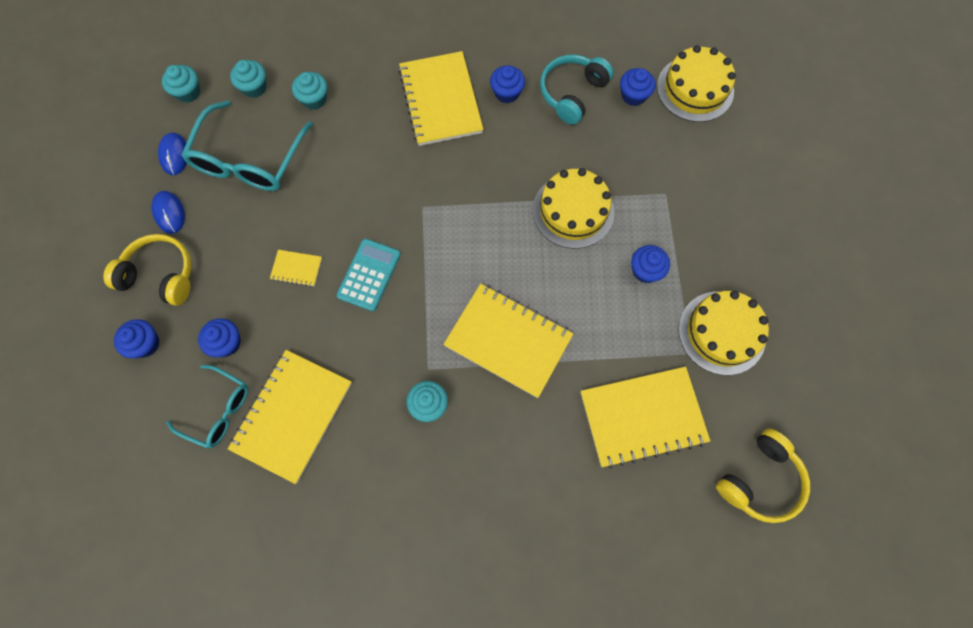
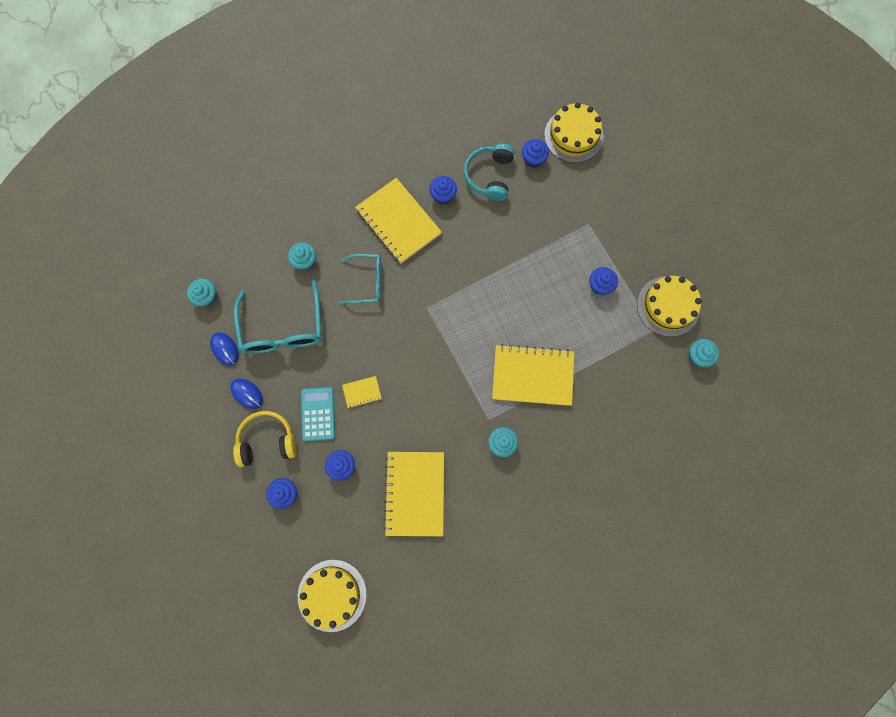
camera: 25 degrees left, 5 degrees up
(218, 410) = (362, 513): turquoise glasses -> turquoise glasses (367, 281)
(254, 87) = (255, 271): turquoise cupcake -> turquoise cupcake (698, 356)
(369, 275) = (415, 373): turquoise calculator -> turquoise calculator (318, 414)
(573, 211) = (532, 264): yellow cake -> yellow cake (332, 595)
(642, 416) = (643, 386): yellow notebook -> none
(760, 480) = (733, 393): yellow headphones -> none

